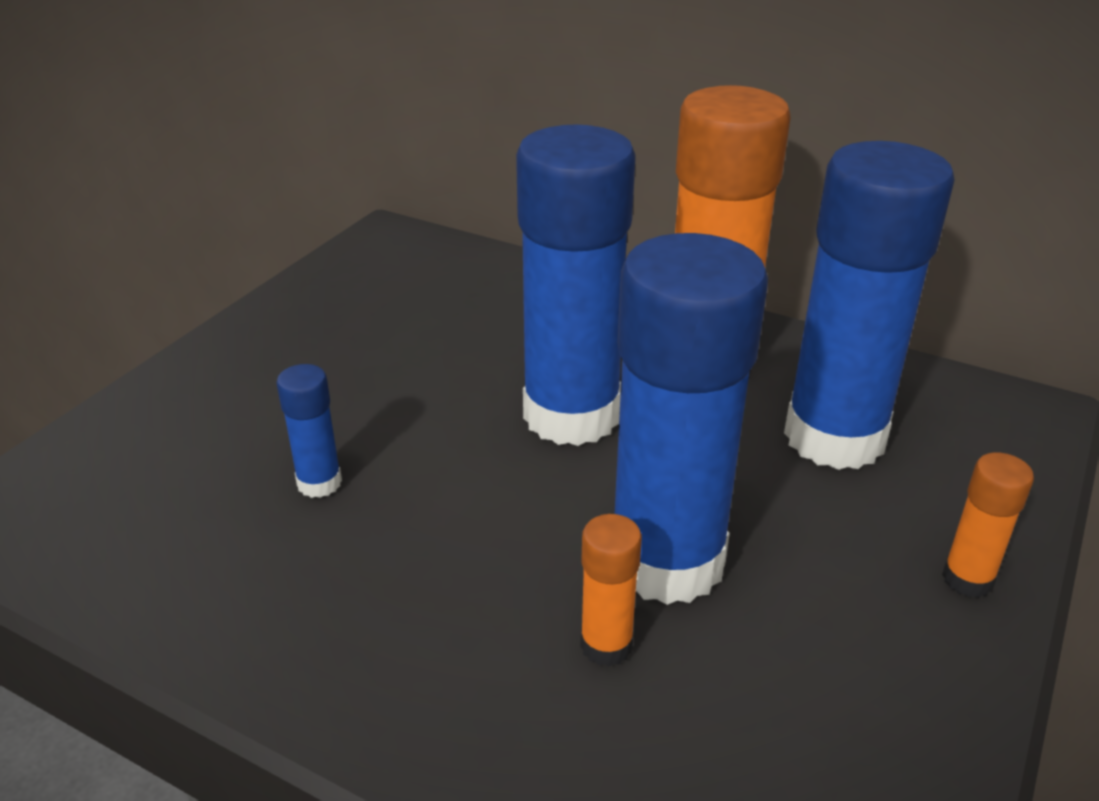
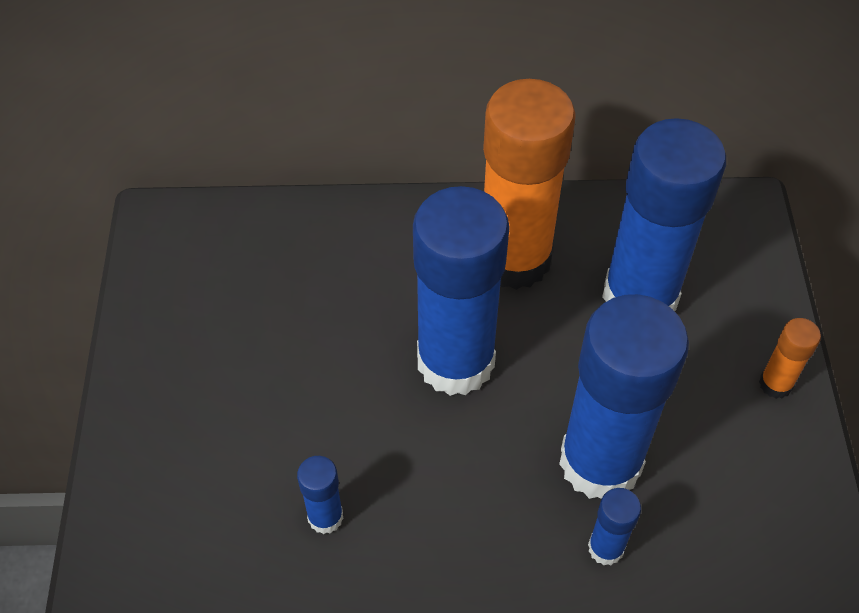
camera: 30 degrees left, 20 degrees up
(606, 645) = (606, 548): orange glue stick -> blue glue stick

